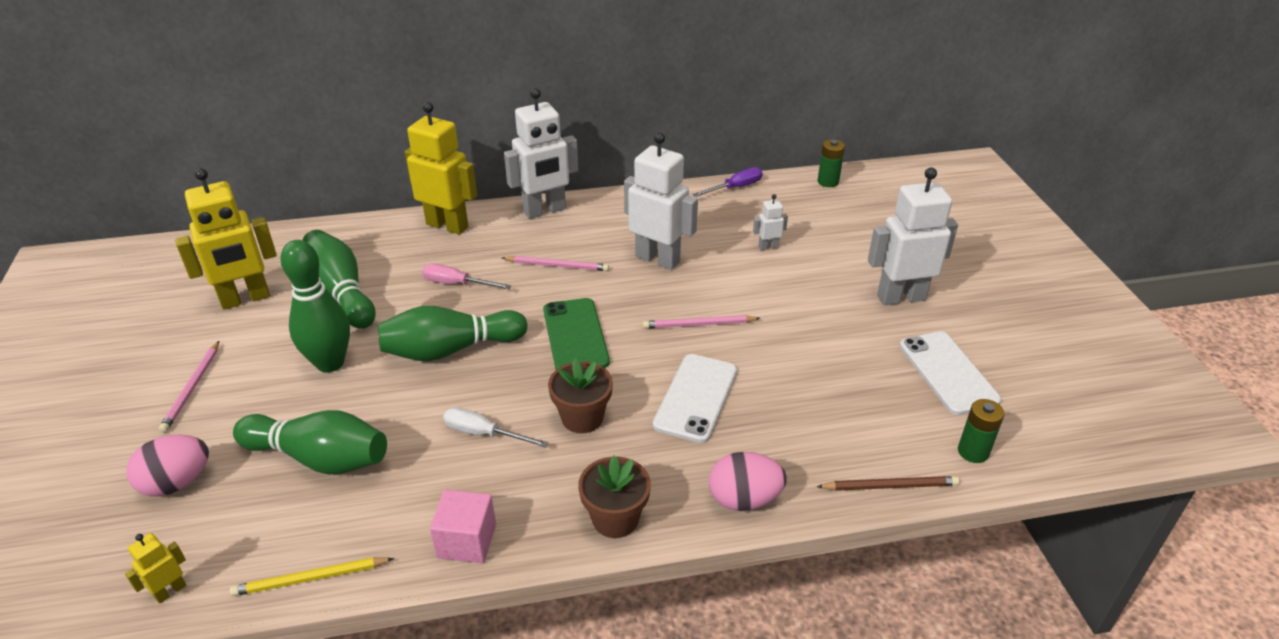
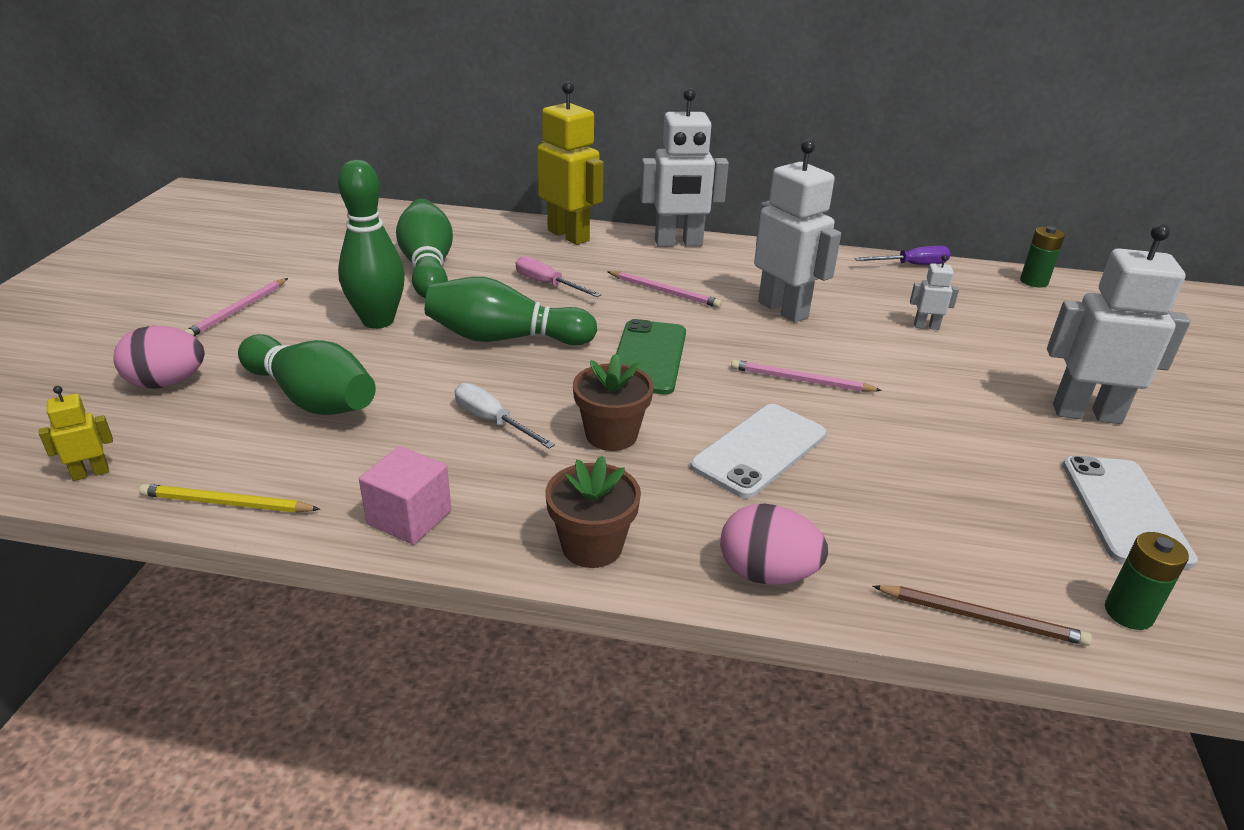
camera: 20 degrees right, 5 degrees down
(245, 299) = (336, 253): yellow robot -> none

